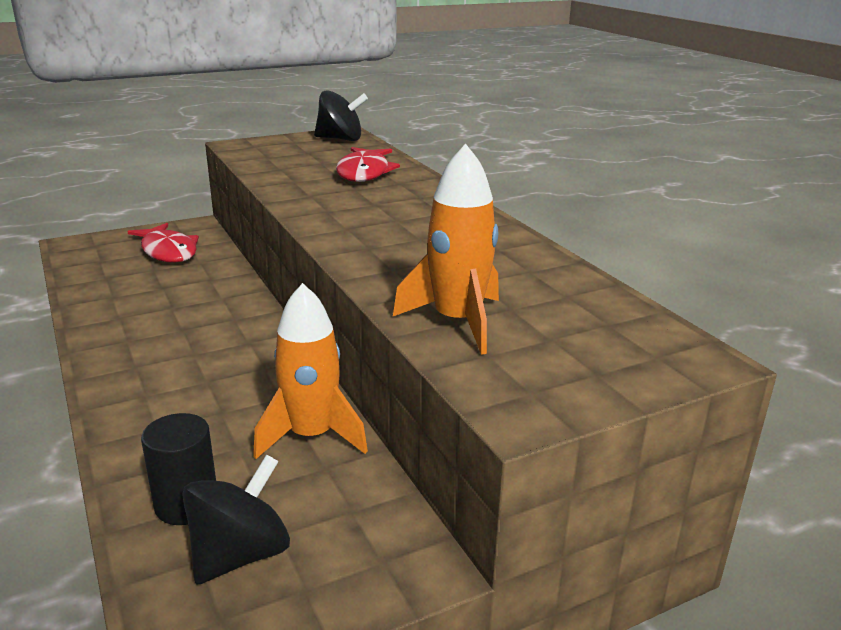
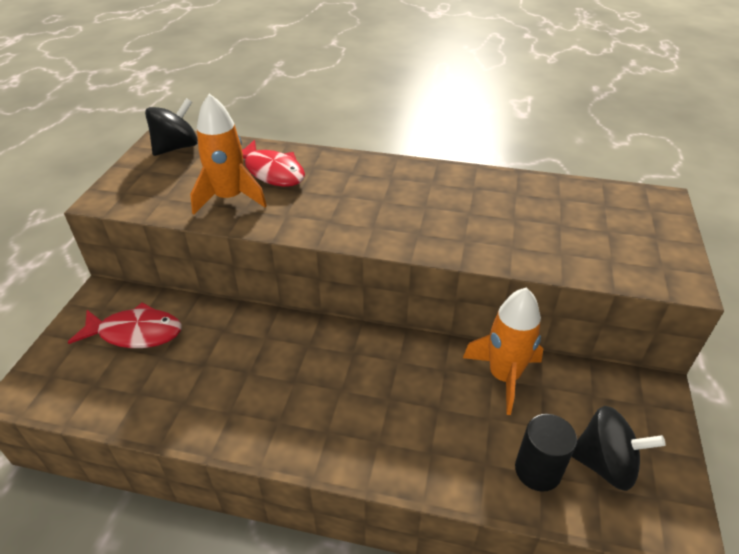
camera: 50 degrees left, 15 degrees up
(240, 554) = (605, 464): black spinning top -> black spinning top turned 120 degrees clockwise
(457, 322) = (564, 251): orange rocket -> orange rocket (229, 198)

